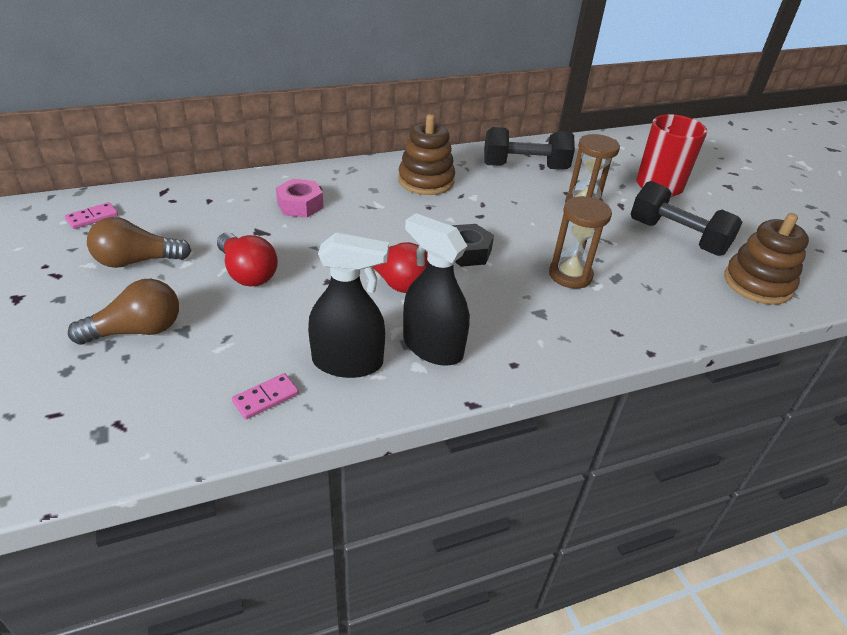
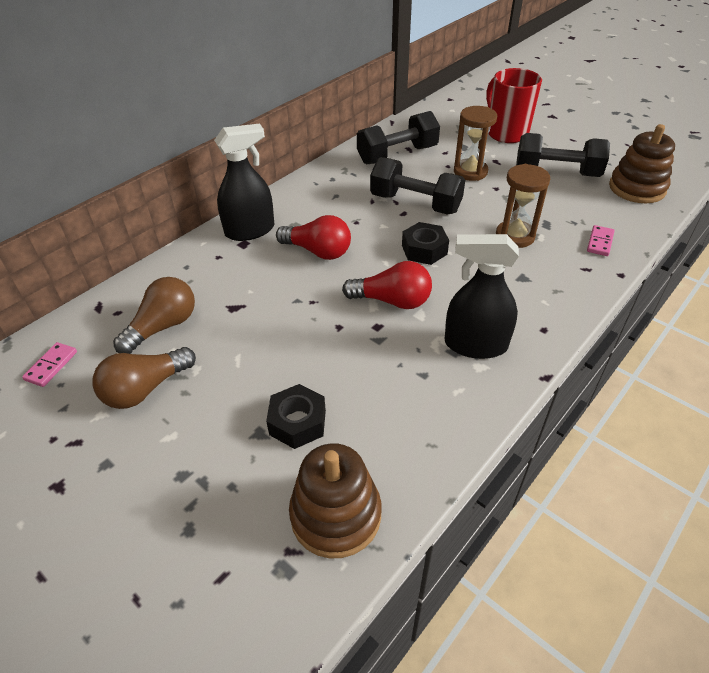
camera: 25 degrees left, 5 degrees up
(137, 330) = (217, 456): brown light bulb -> brown light bulb (163, 326)
(219, 336) = (298, 422): none -> black nut
(247, 273) = (262, 351): red light bulb -> red light bulb (318, 251)
(266, 398) = (392, 456): pink domino -> pink domino (600, 242)
(300, 205) = (245, 266): pink nut -> none
(348, 362) = (425, 390): black spray bottle -> black spray bottle (250, 230)
(426, 181) = (331, 198): brown stacking toy -> brown stacking toy (336, 515)
(499, 212) = (415, 203): none -> black dumbbell

